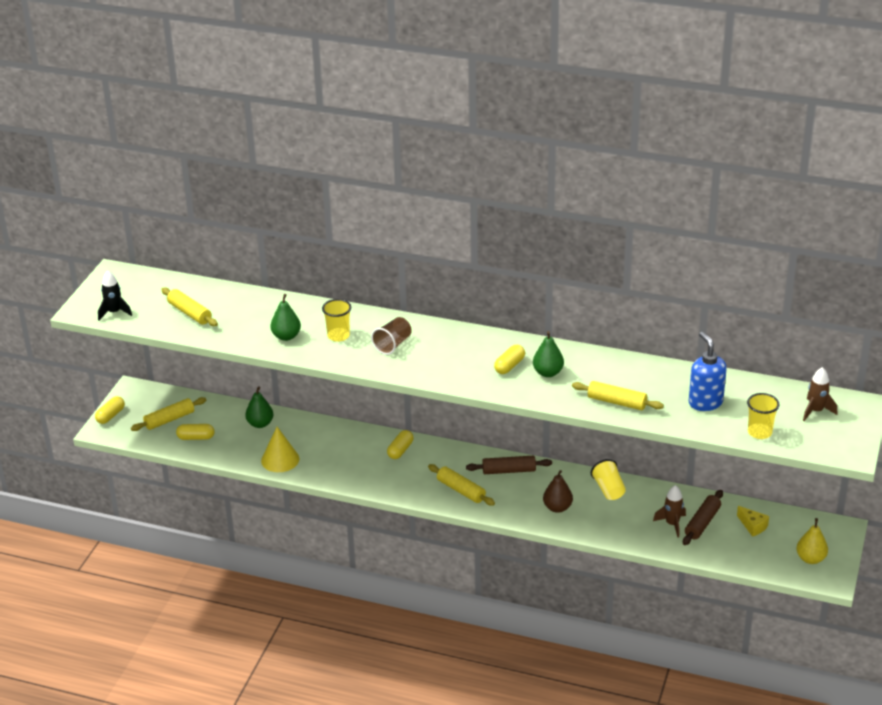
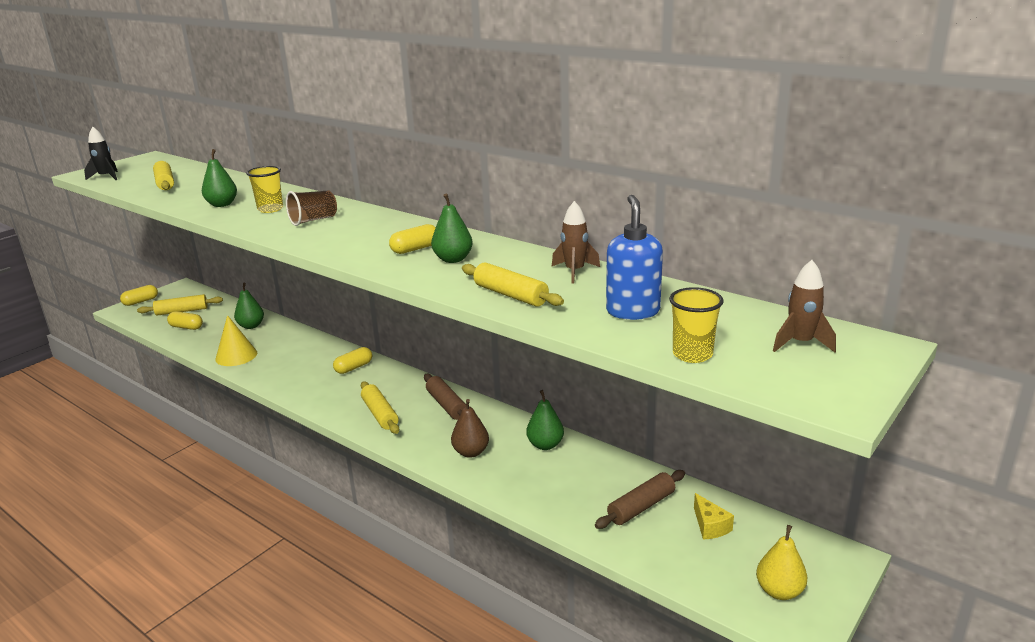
camera: 20 degrees right, 10 degrees down
(509, 470) = (447, 405): brown rolling pin -> brown rolling pin turned 45 degrees clockwise
(608, 489) = (545, 445): yellow cup -> green pear
(672, 524) = (599, 500): brown rocket -> brown rocket (574, 272)

